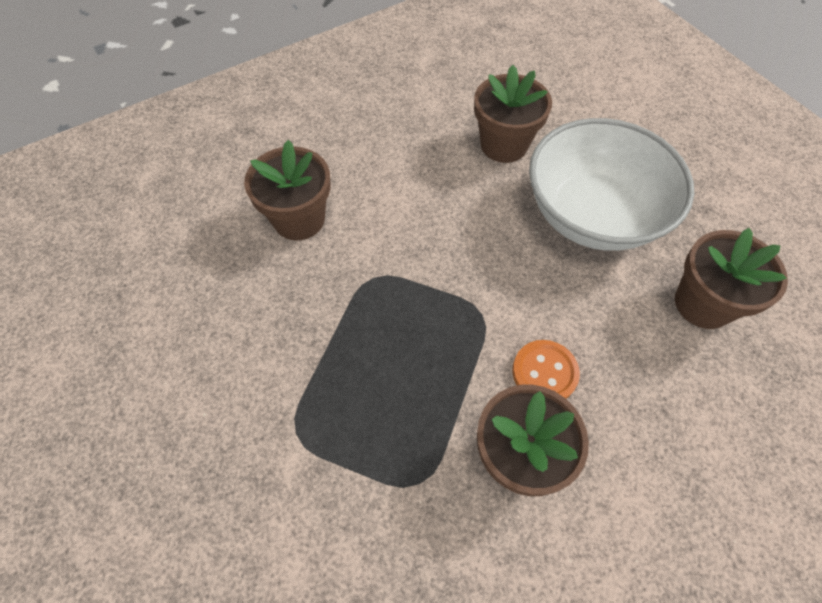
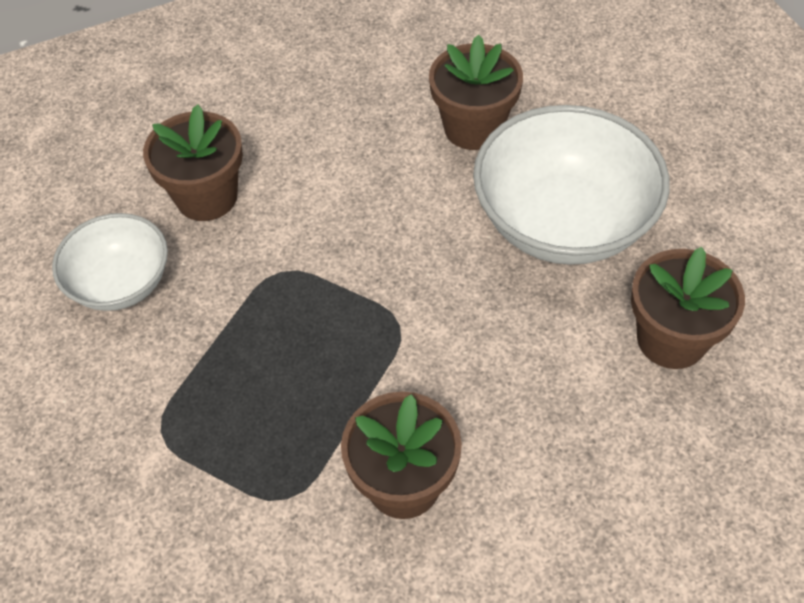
camera: 10 degrees right, 5 degrees down
(238, 301) = (121, 283): none -> white bowl
(544, 372) = (457, 397): orange button -> none

